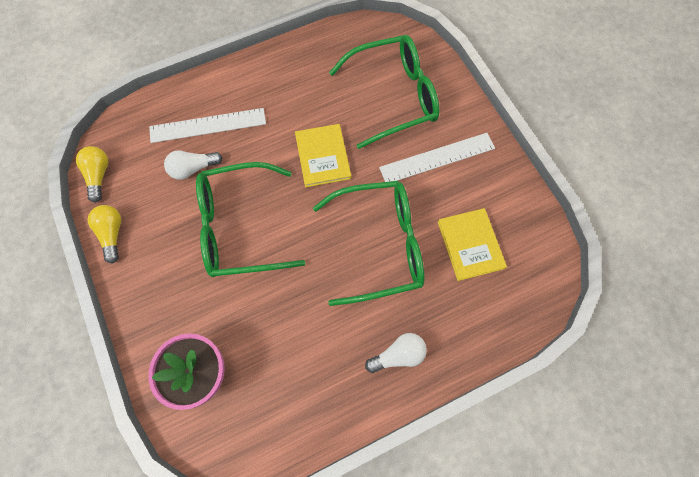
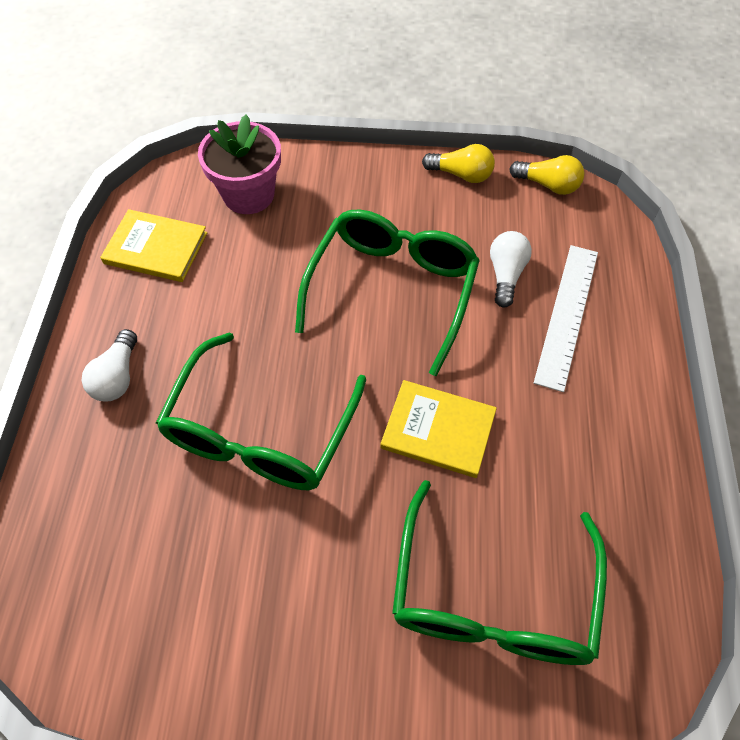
camera: 120 degrees right, 10 degrees down
(437, 158) = (339, 595): white ruler -> none
(470, 245) = (175, 552): yellow book -> yellow book (156, 248)

